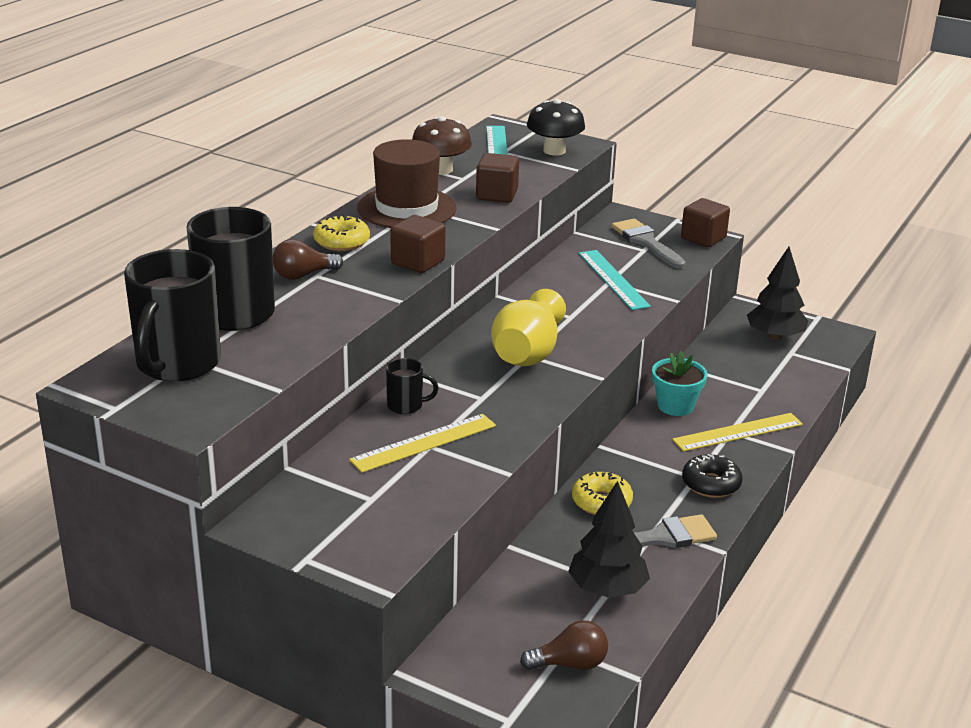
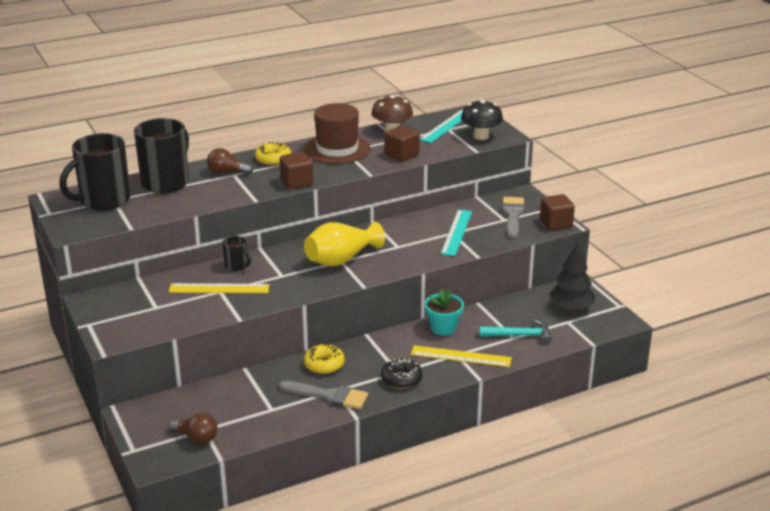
camera: 35 degrees right, 0 degrees up
(607, 589) = (265, 410): black tree -> none
(765, 385) = (519, 335): none -> turquoise hammer

